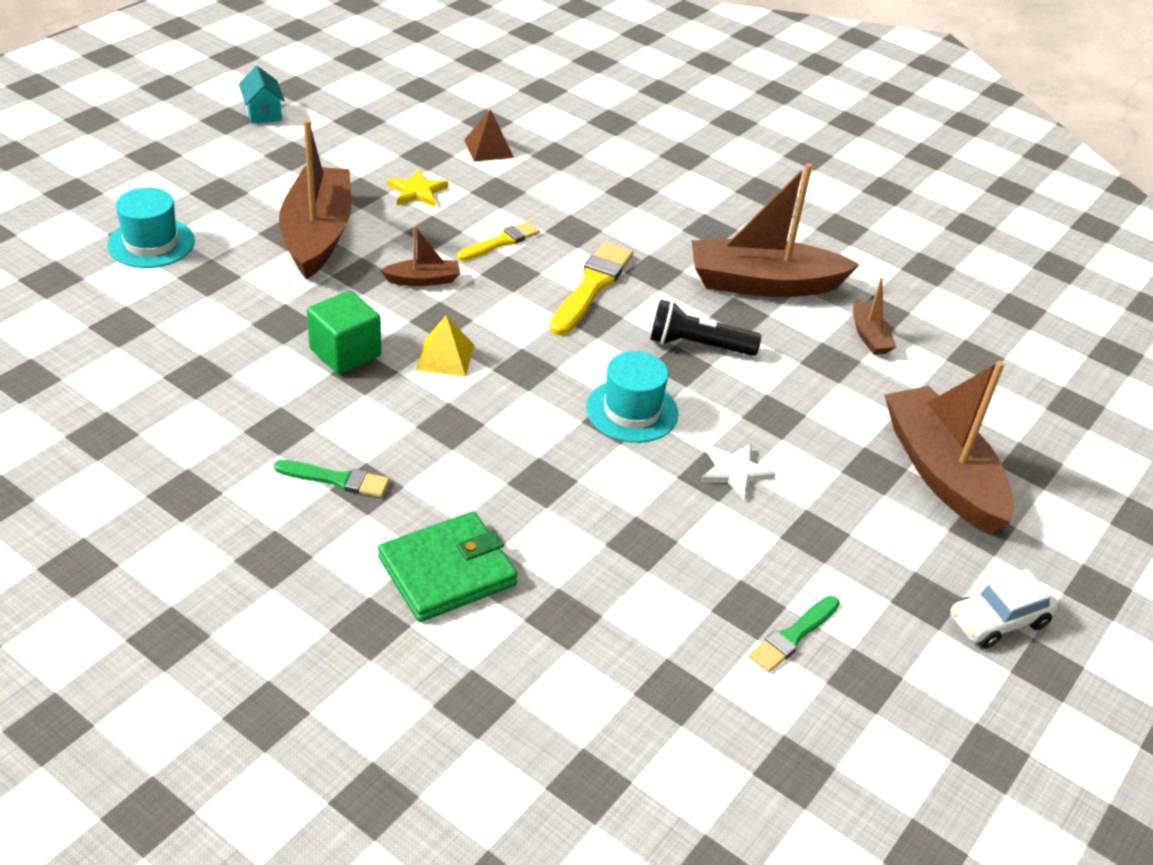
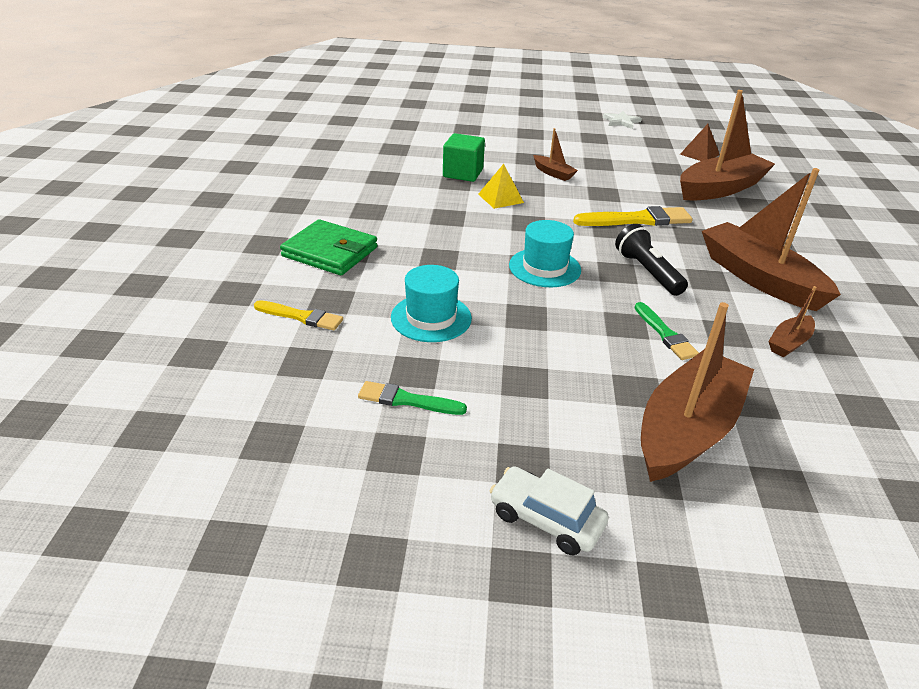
camera: 60 degrees right, 5 degrees down
(151, 243) = (469, 111): turquoise hat -> turquoise hat (431, 318)
(263, 113) = (608, 100): turquoise house -> none
(318, 235) = (541, 139): brown boat -> brown boat (720, 189)
(336, 479) = (364, 201): green brush -> green brush (665, 334)
(417, 191) = (622, 149): yellow star -> none
(501, 242) = (625, 182): yellow brush -> yellow brush (301, 317)
(734, 471) = (543, 324): white star -> white star (621, 121)

